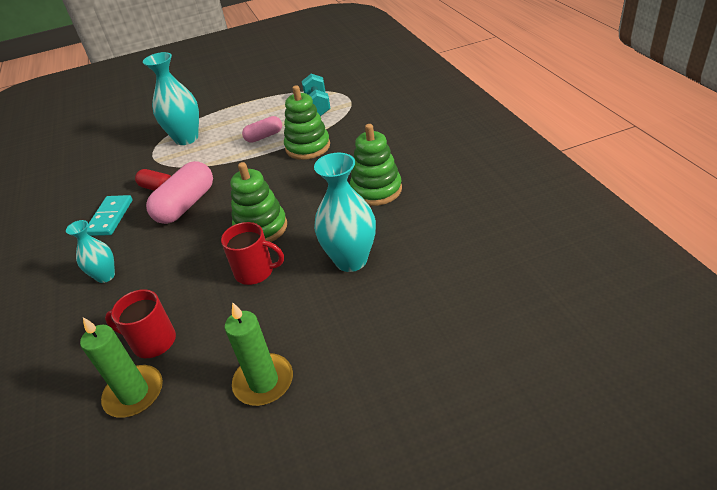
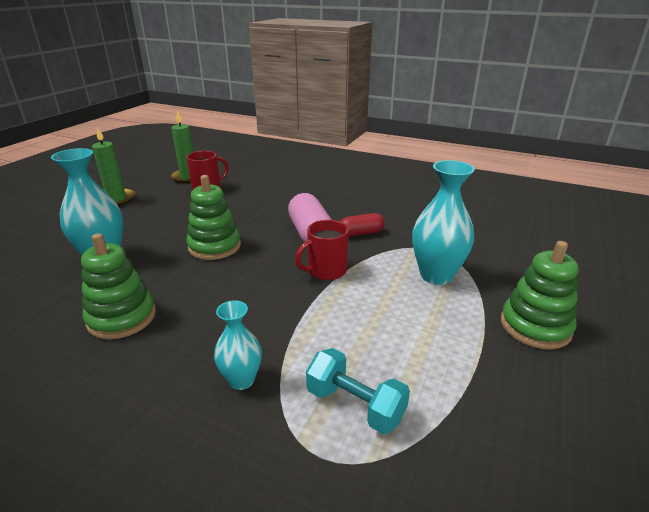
camera: 130 degrees right, 10 degrees down
(105, 276) = (290, 192): turquoise vase -> turquoise vase (241, 380)
(110, 217) = (355, 208): turquoise domino -> none
(255, 272) = (182, 227): red mug -> red mug (326, 271)
(264, 136) = (350, 317): pink capsule -> none
(308, 147) = (270, 329): green stacking toy -> green stacking toy (535, 326)

